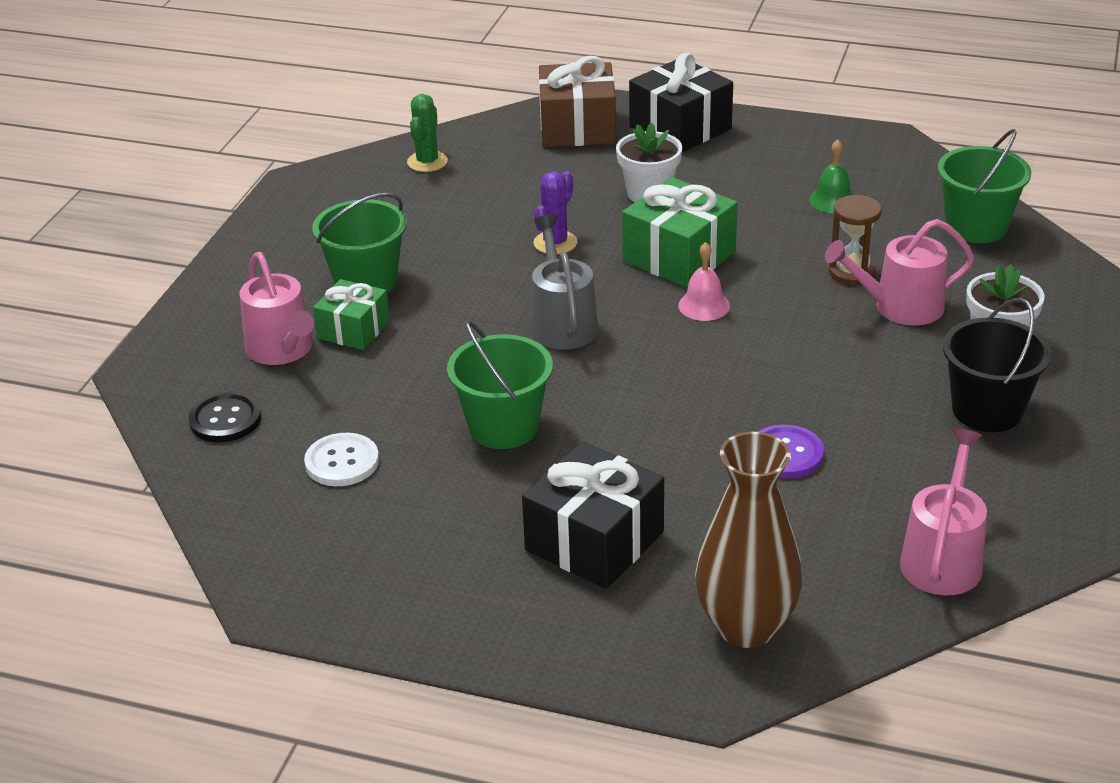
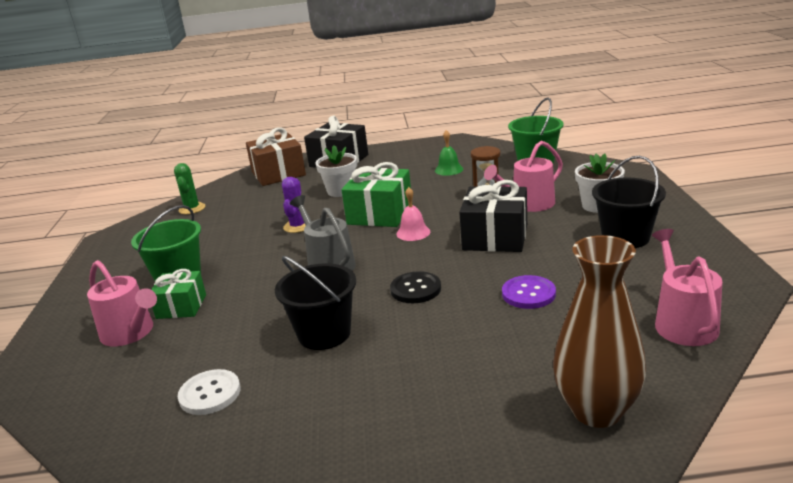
camera: 20 degrees left, 10 degrees down
(225, 419) = (99, 392): black button -> black button (415, 289)
(503, 427) = (324, 334): green bucket -> black bucket
(594, 541) = (440, 387): black gift -> black gift (495, 237)

